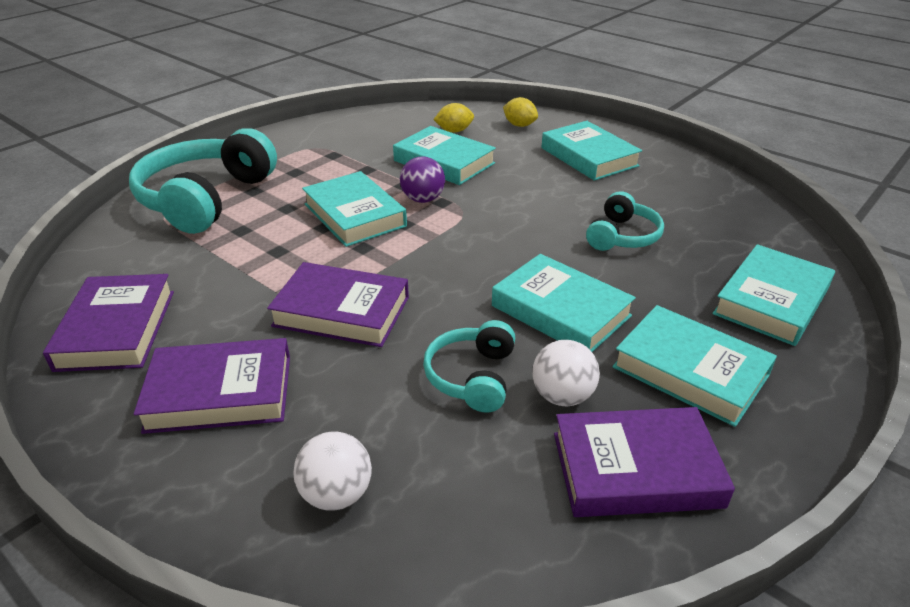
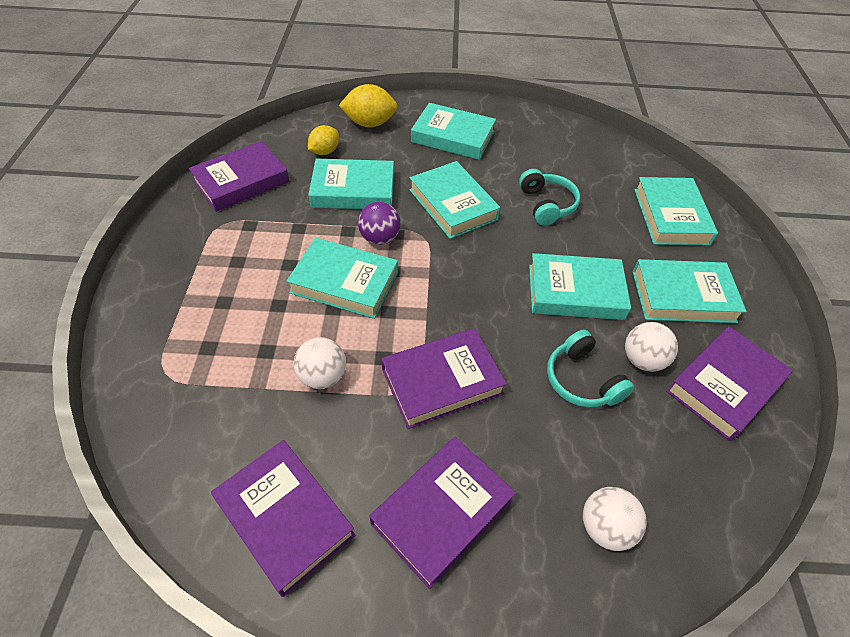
camera: 40 degrees left, 15 degrees up
(206, 198) = (188, 334): turquoise headphones -> none
(257, 263) = (323, 376): none -> white ball
(363, 128) = (241, 181): none -> purple book
(519, 125) = (369, 123): yellow lemon -> yellow lemon, size x1.53
(522, 202) = (453, 204): none -> turquoise book

